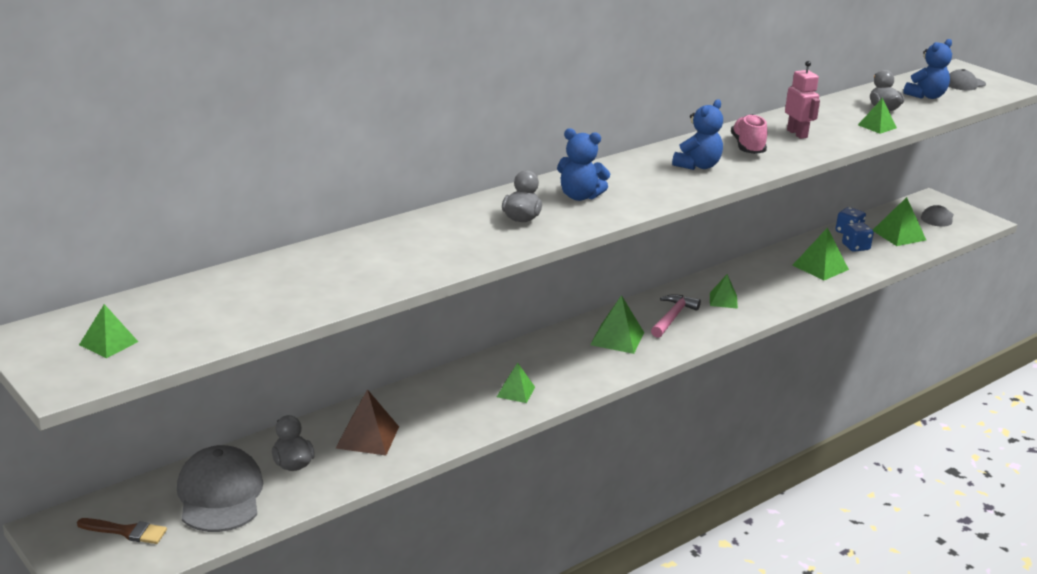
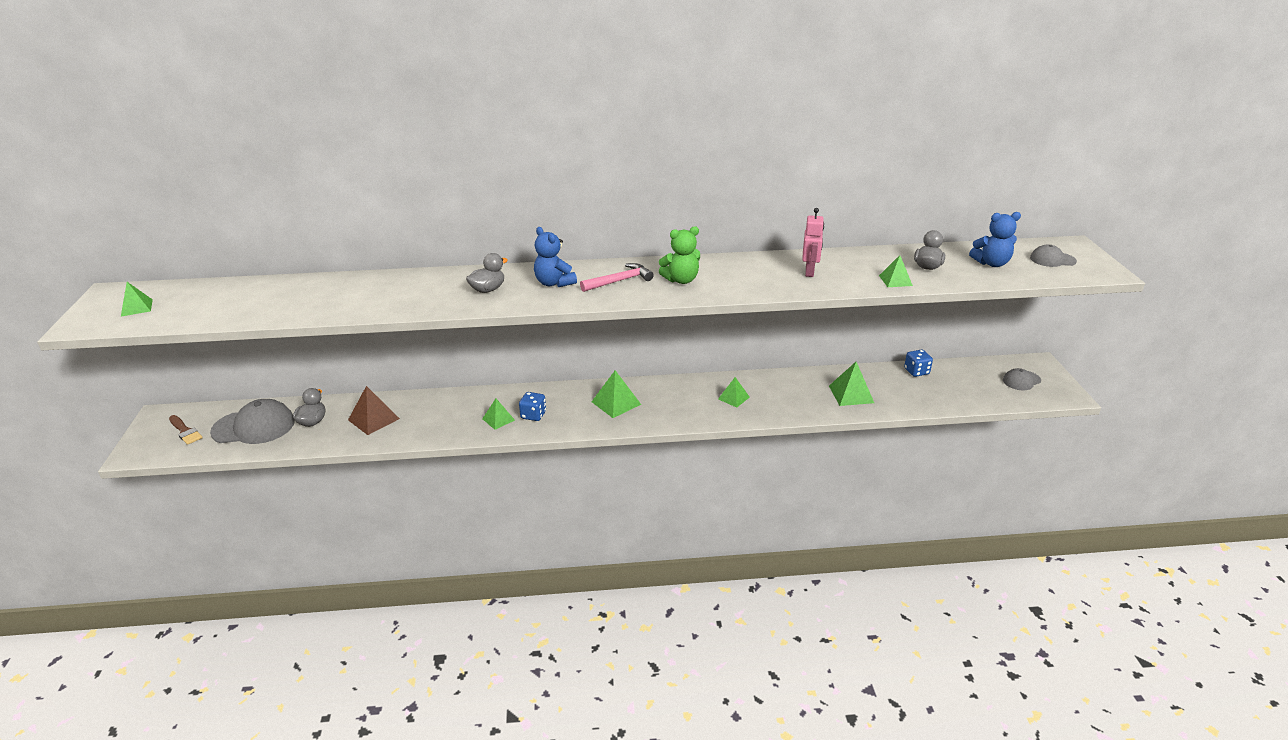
camera: 35 degrees right, 5 degrees up
(220, 495) = (254, 427): grey cap -> grey cap turned 60 degrees clockwise
(672, 317) = (677, 399): pink hammer -> pink hammer (619, 281)
(697, 166) = (681, 280): blue teddy bear -> green teddy bear
(748, 147) = (748, 274): pink shoe -> none
(855, 247) = (906, 386): blue dice -> blue dice (533, 415)
(899, 235) = (961, 386): green pyramid -> none

